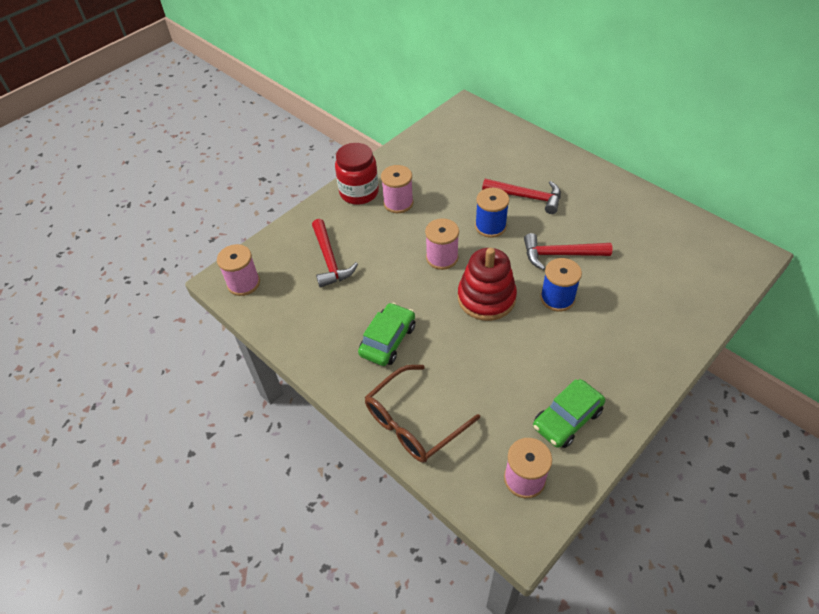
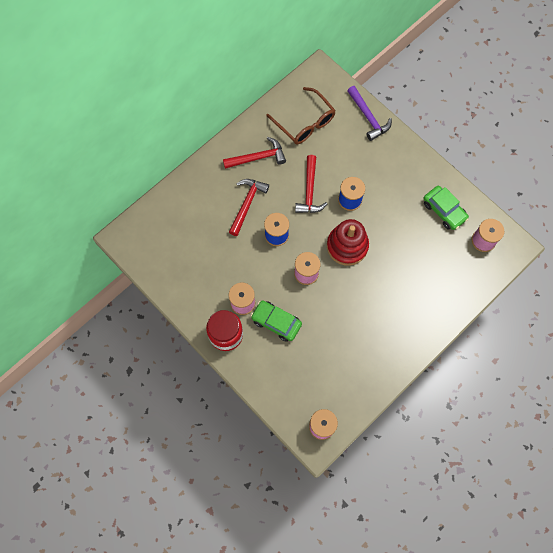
camera: 90 degrees left, 20 degrees up
(329, 260) = (302, 358): red hammer -> red hammer (258, 157)
(388, 340) = (381, 315): green car -> green car (276, 322)
(413, 422) = (446, 301): brown glasses -> brown glasses (305, 122)
(700, 314) = (368, 117): none -> purple hammer

